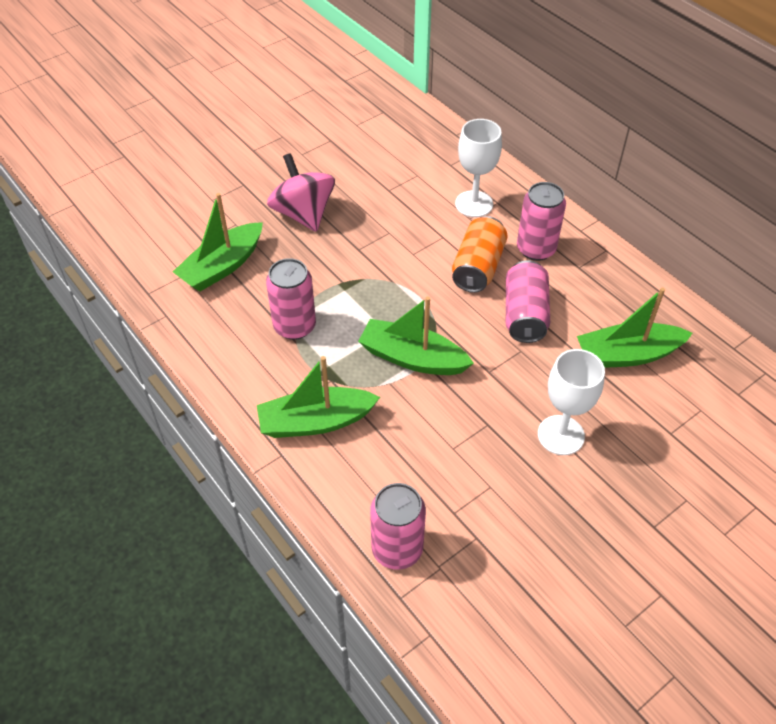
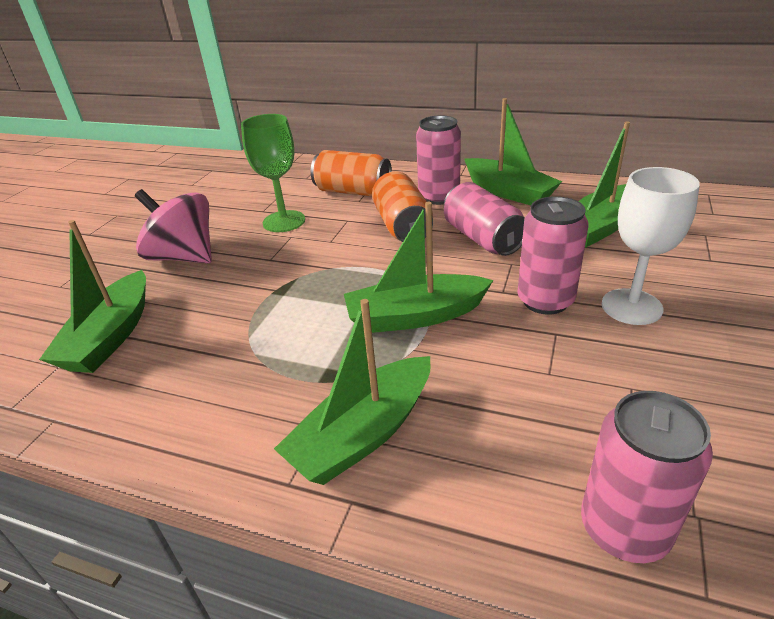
camera: 30 degrees left, 15 degrees down
(294, 326) = (250, 350): pink can -> pink can (545, 301)
(395, 212) = (284, 221): none -> green goblet
(474, 204) = (353, 191): white goblet -> orange can
(598, 275) = (508, 192): none -> green boat

